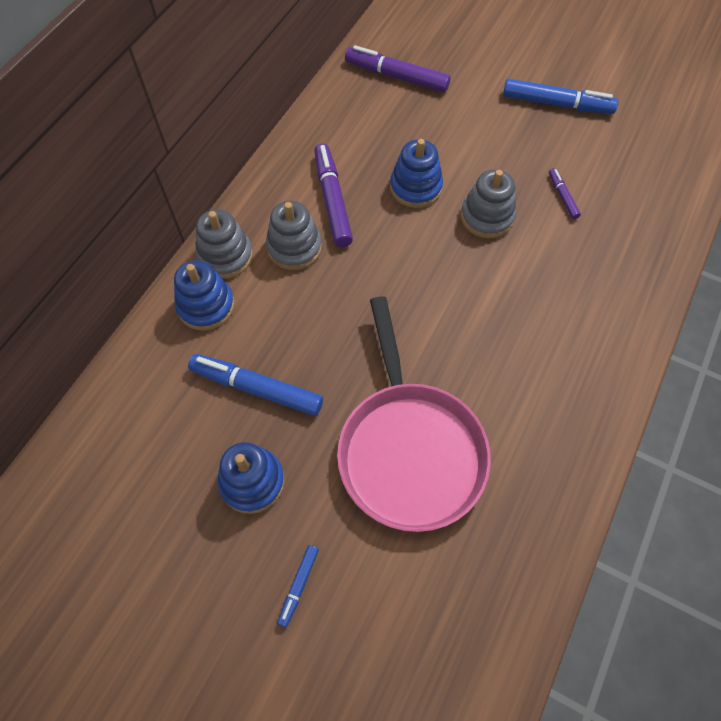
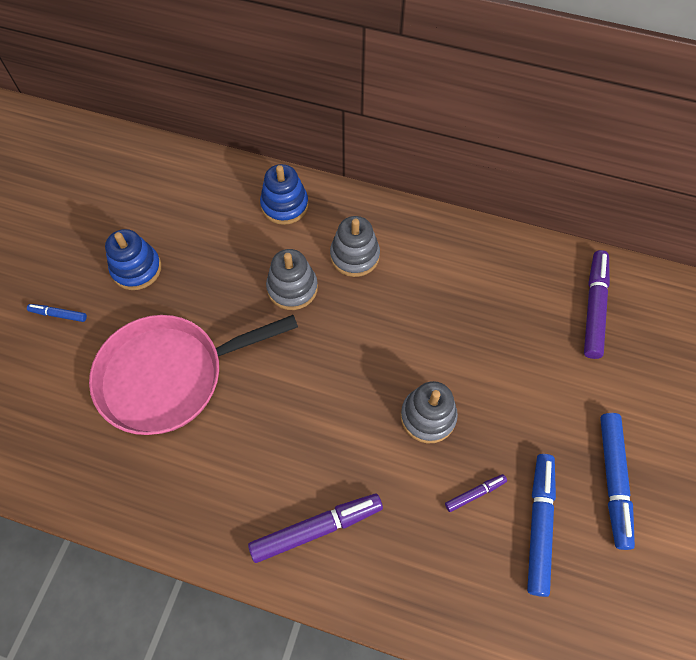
camera: 80 degrees right, 0 degrees up
(225, 256) = (335, 207): grey stacking toy -> grey stacking toy (292, 288)
(257, 389) = (214, 256): blue marker -> blue marker (538, 525)
(332, 201) = (413, 276): purple marker -> purple marker (315, 529)
(415, 187) = (448, 345): blue stacking toy -> none

